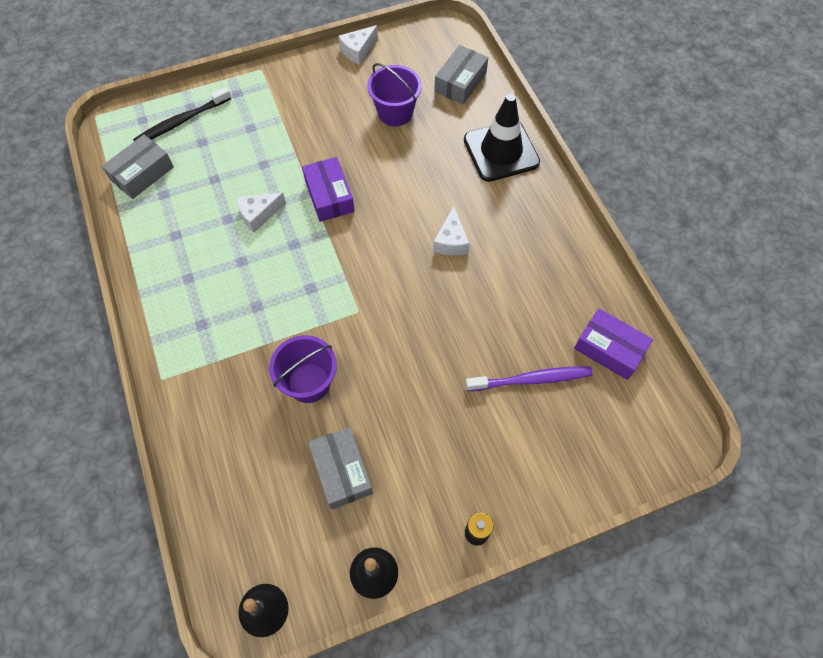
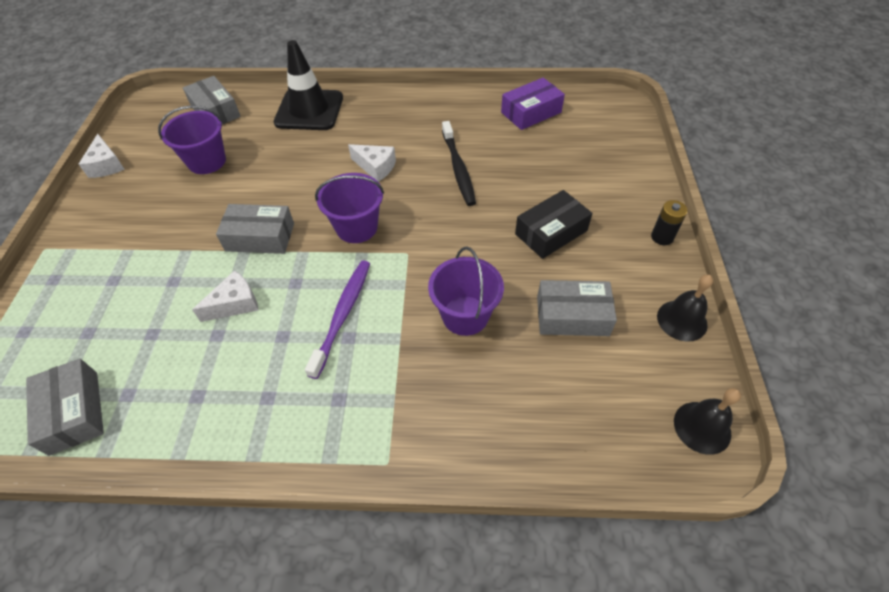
camera: 65 degrees left, 10 degrees down
(181, 122) = (37, 347): black toothbrush -> black toothbrush (458, 169)
(258, 215) = (235, 303): white cheese -> white cheese turned 120 degrees counterclockwise
(329, 196) = (260, 237): purple box -> grey box
(370, 260) = (357, 227): none -> purple bucket
(436, 423) = (551, 232): none -> black box
(532, 379) = (537, 161): purple toothbrush -> purple toothbrush (343, 314)

